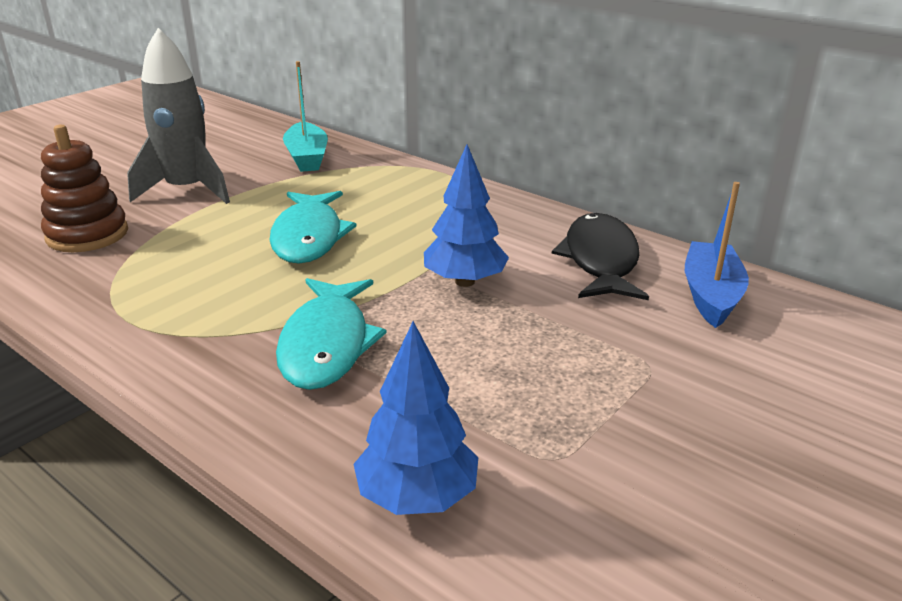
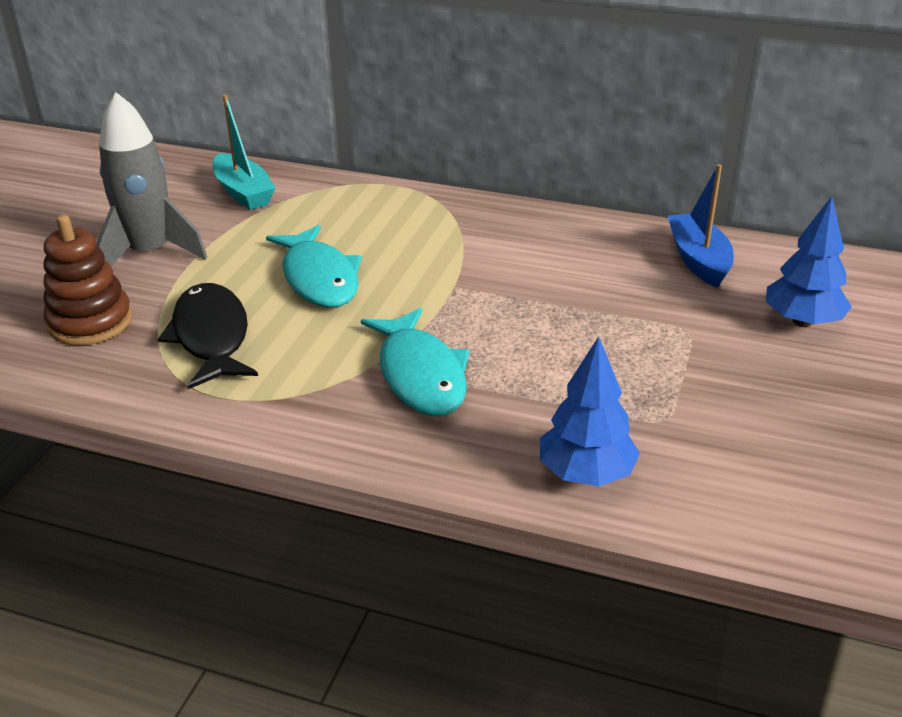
camera: 20 degrees left, 5 degrees up
(465, 281) = (494, 291): blue tree -> blue tree (802, 321)
(600, 260) = (593, 247): black fish -> black fish (211, 337)

